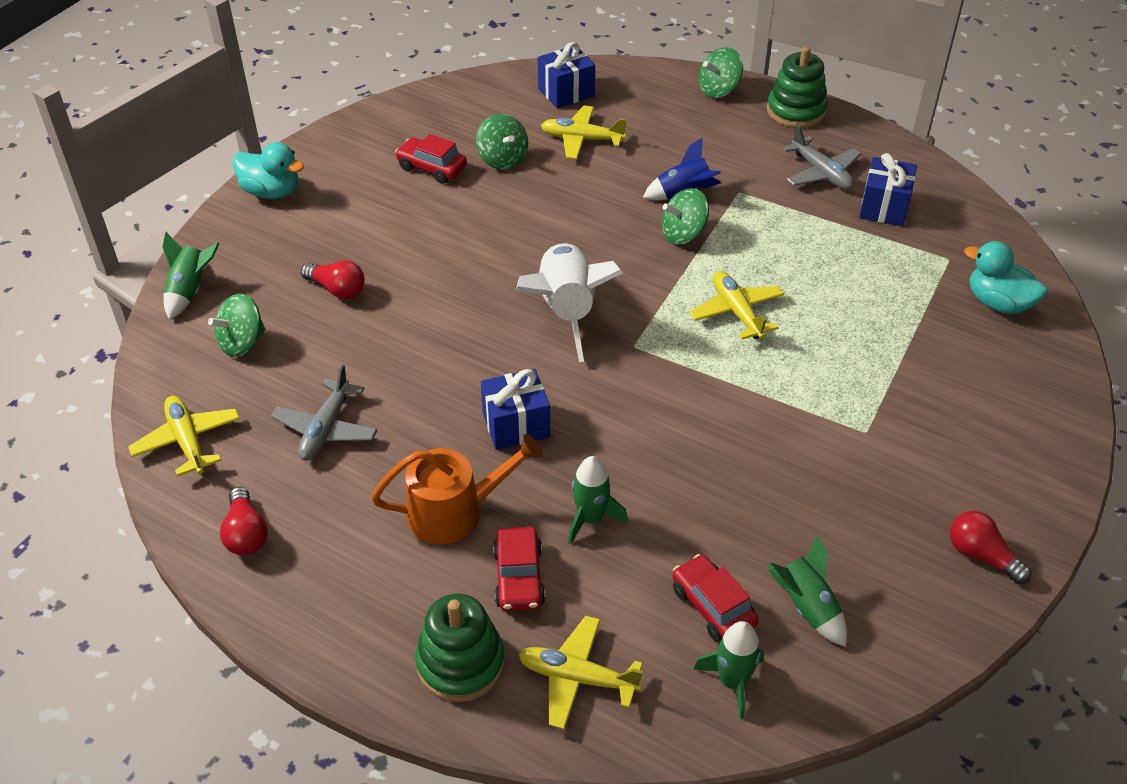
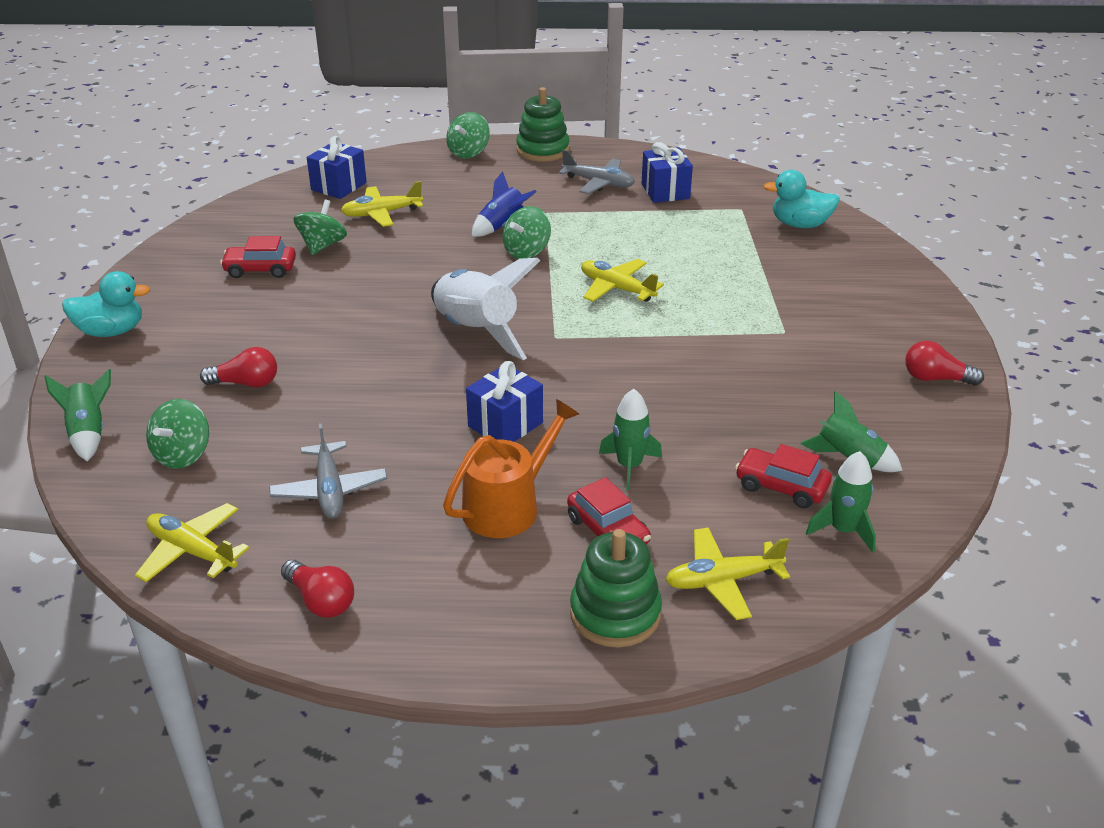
camera: 30 degrees left, 10 degrees down
(502, 159) = (322, 246): green spinning top -> green spinning top turned 105 degrees counterclockwise

